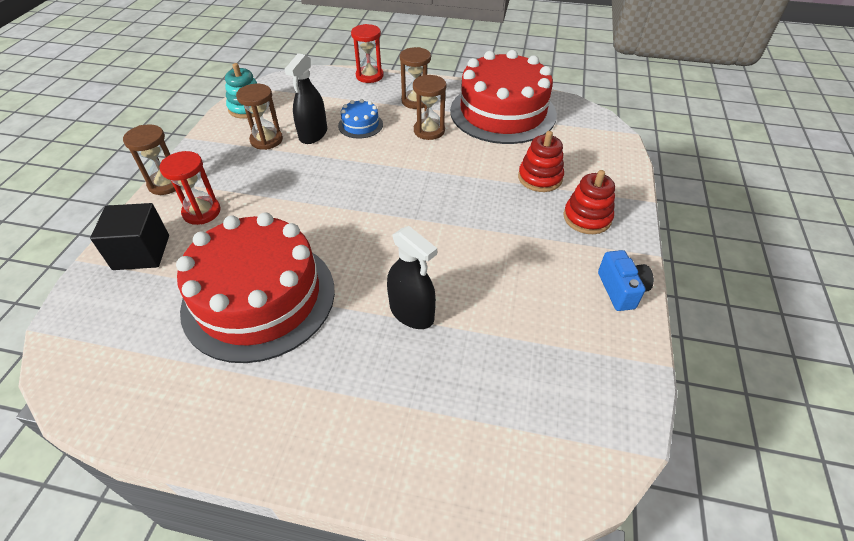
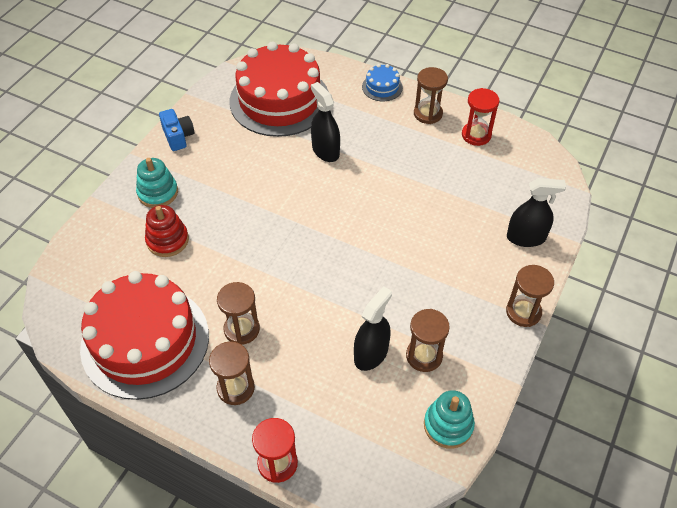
camera: 165 degrees left, 5 degrees up
(141, 252) = (526, 237): black cube -> black spray bottle
(202, 212) = (482, 269): red hourglass -> red hourglass (476, 135)
(259, 298) = (429, 181): red cake -> red cake (279, 100)
(259, 420) = (428, 114): none -> brown hourglass
(360, 125) = (314, 357): blue cake -> blue cake (382, 87)
(587, 218) = (158, 193): red stacking toy -> turquoise stacking toy
(621, 290) = (178, 137): blue camera -> blue camera turned 150 degrees clockwise

